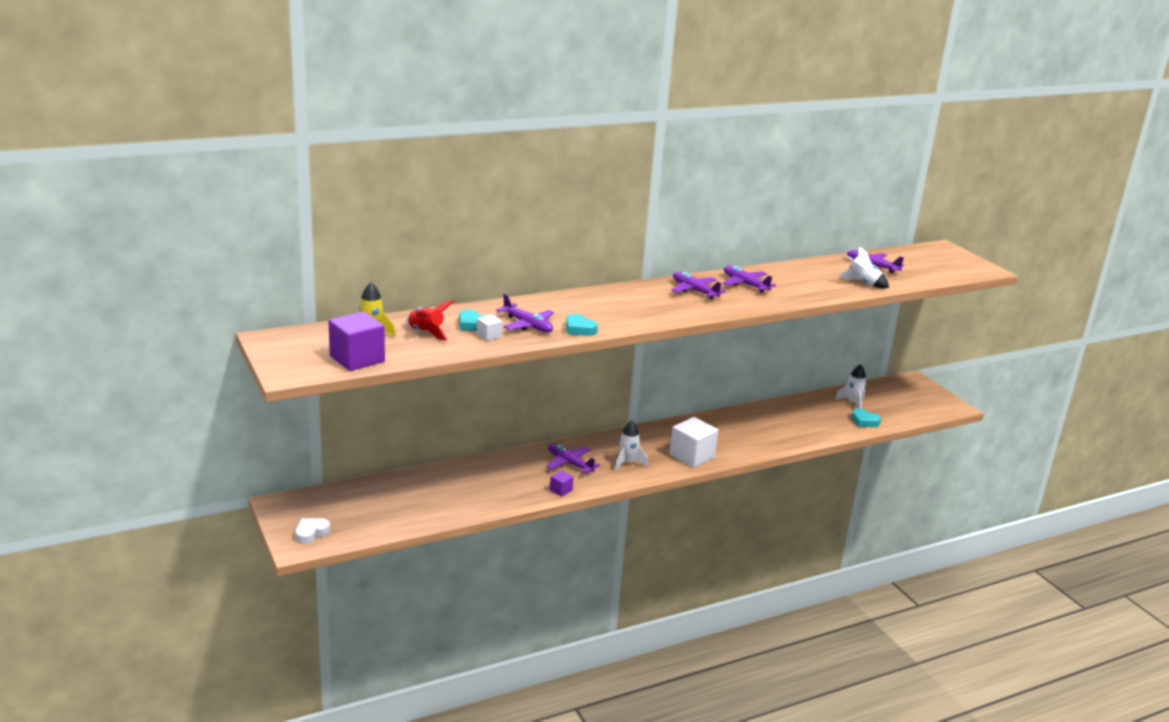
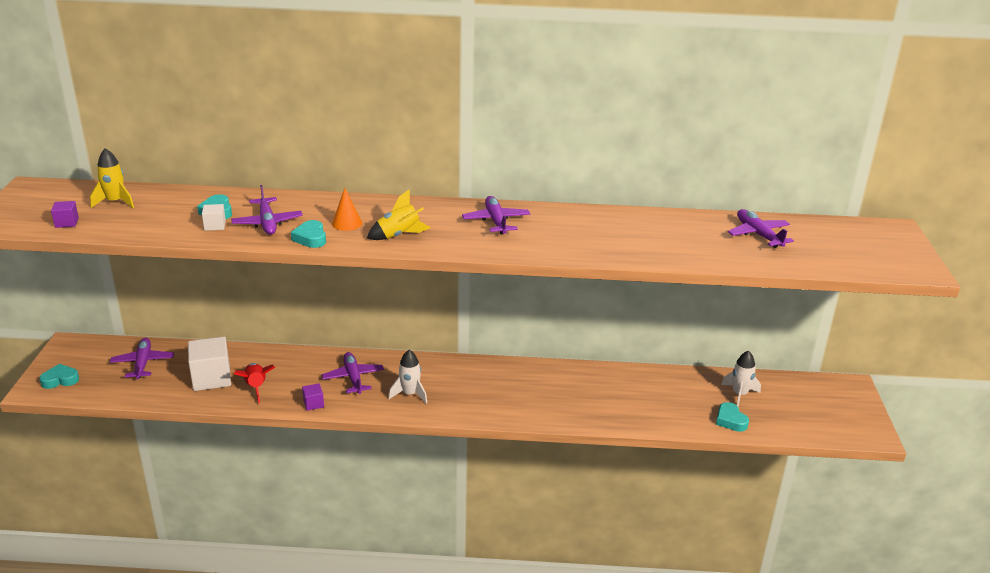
camera: 30 degrees right, 5 degrees up
(311, 533) = (60, 380): white heart -> turquoise heart
(357, 359) = (67, 222): purple cube -> purple cube, size x0.47
(426, 332) = (164, 210): red rocket -> red rocket (256, 387)
(589, 313) = (346, 223): none -> orange cone
(641, 314) = (399, 235): none -> yellow rocket
(692, 456) = (484, 405): white cube -> white cube (211, 378)
(745, 284) = (565, 225): purple plane -> purple plane (143, 363)
(863, 283) = (716, 253): white rocket -> none

